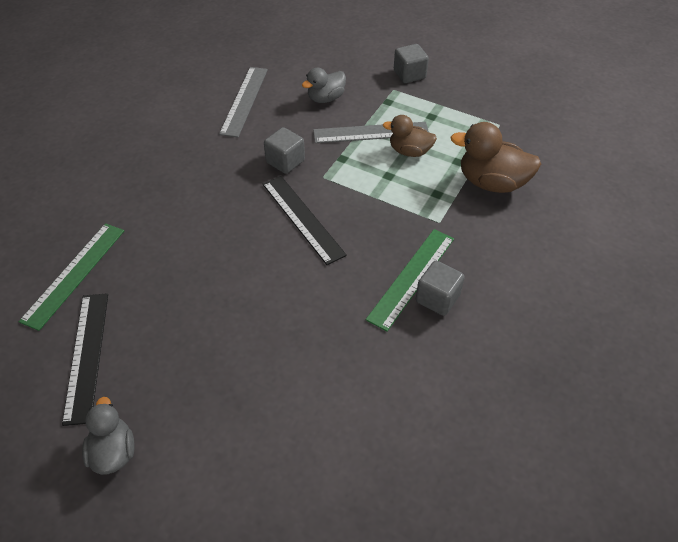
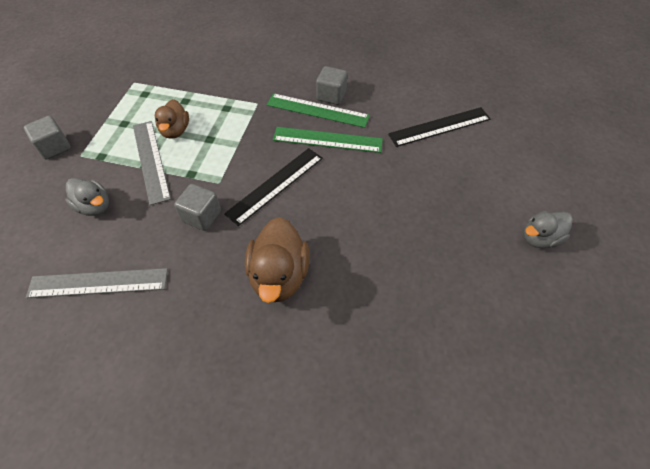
camera: 105 degrees left, 5 degrees up
(74, 274) = (403, 350): green ruler -> green ruler (327, 140)
(86, 355) = (479, 294): black ruler -> black ruler (439, 127)
(491, 183) = (207, 81): brown duck -> brown duck (279, 276)

